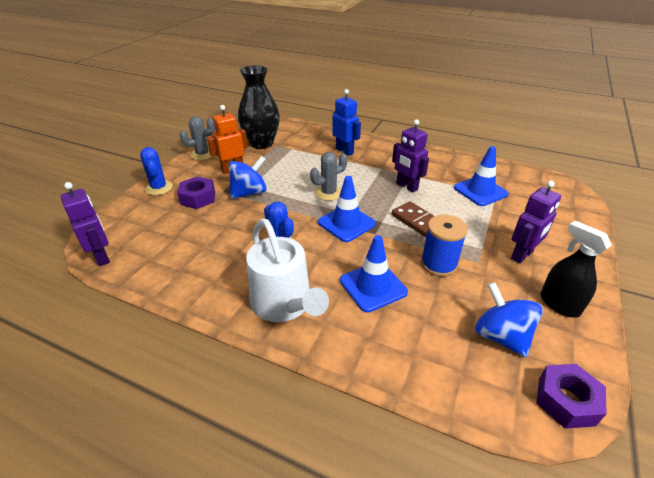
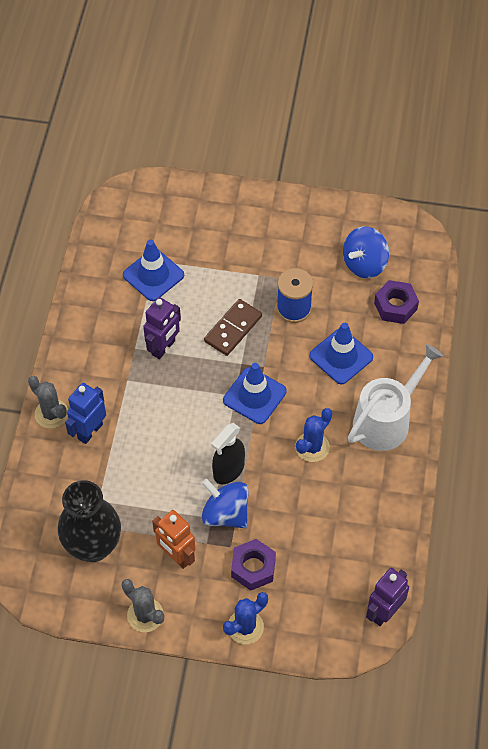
camera: 105 degrees left, 20 degrees up
(328, 193) = (201, 426): grey cactus -> grey cactus (51, 414)
(522, 255) = (259, 244): purple robot -> none
(559, 304) = (315, 223): black spray bottle -> black spray bottle (228, 470)
(566, 401) = (408, 230): purple nut -> purple nut (395, 306)

